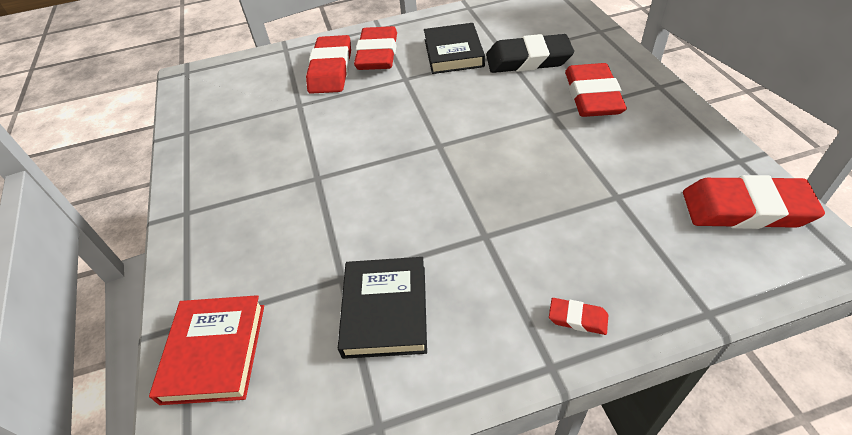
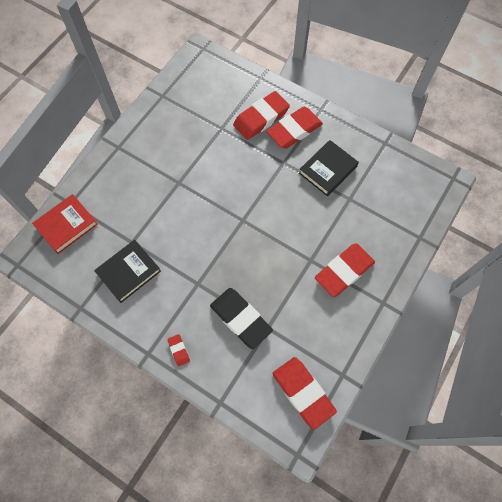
camera: 45 degrees right, 20 degrees up
(528, 60) = (353, 215): black eraser -> black eraser (240, 319)

